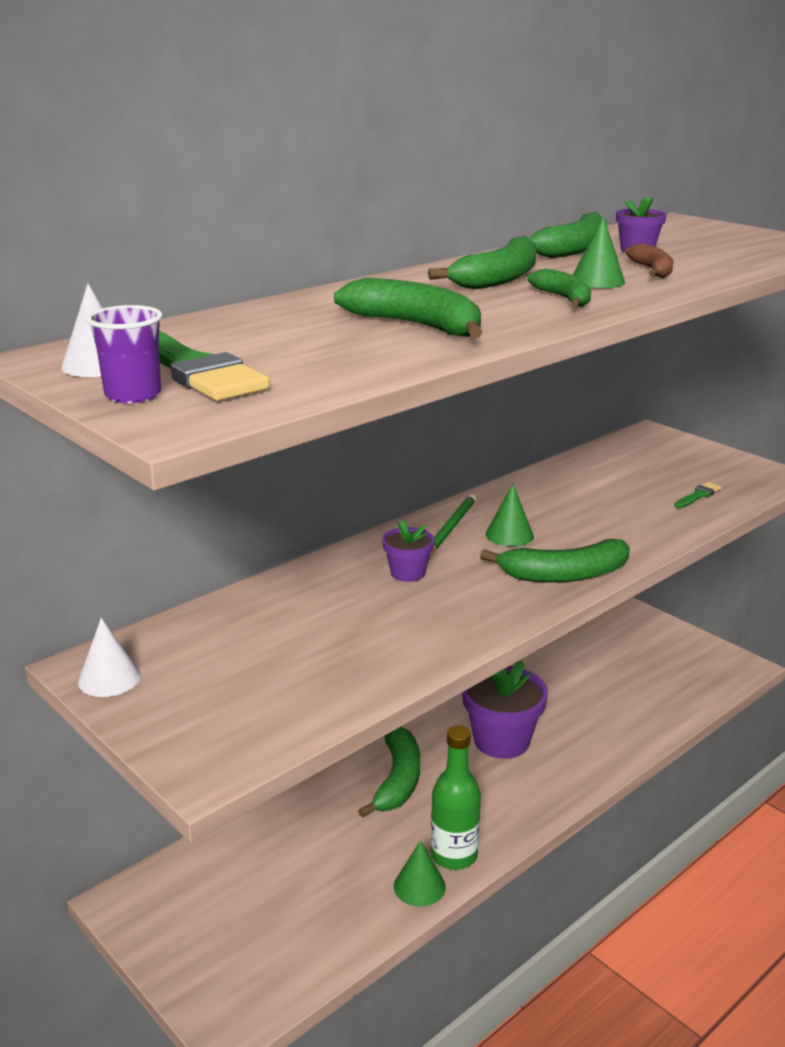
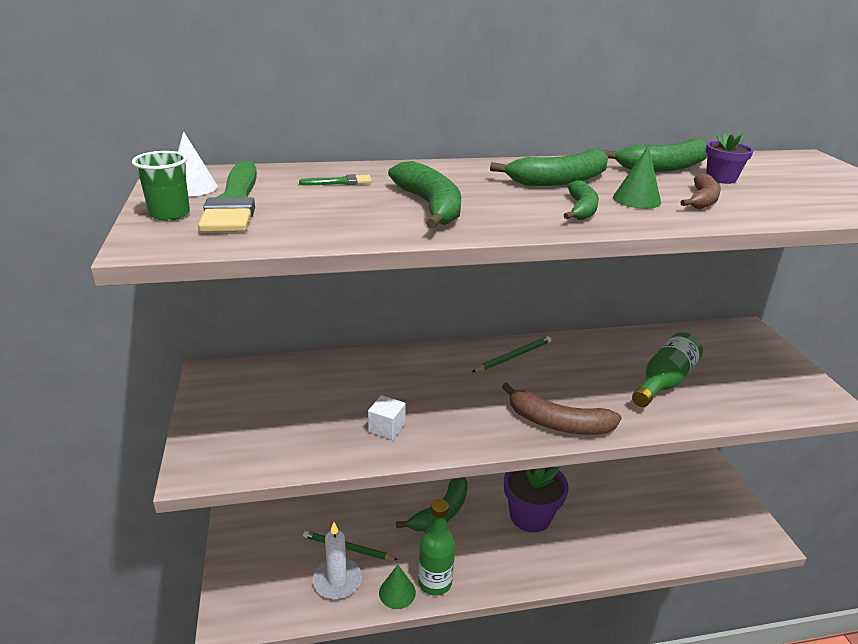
camera: 30 degrees right, 5 degrees up
(109, 678) = (212, 385): white cone -> none
(133, 395) = (170, 214): purple cup -> green cup
(316, 869) = (348, 548): none -> green pencil
(335, 909) = (337, 580): none -> white candle
(390, 643) = (386, 428): none -> white cube
(407, 573) = (450, 380): purple flower pot -> none
(509, 535) = (549, 376): green cone -> none
(564, 575) = (557, 423): green banana -> brown banana
(623, 504) = (664, 381): none -> green bottle
(698, 495) = (736, 395): green brush -> green brush (340, 182)

